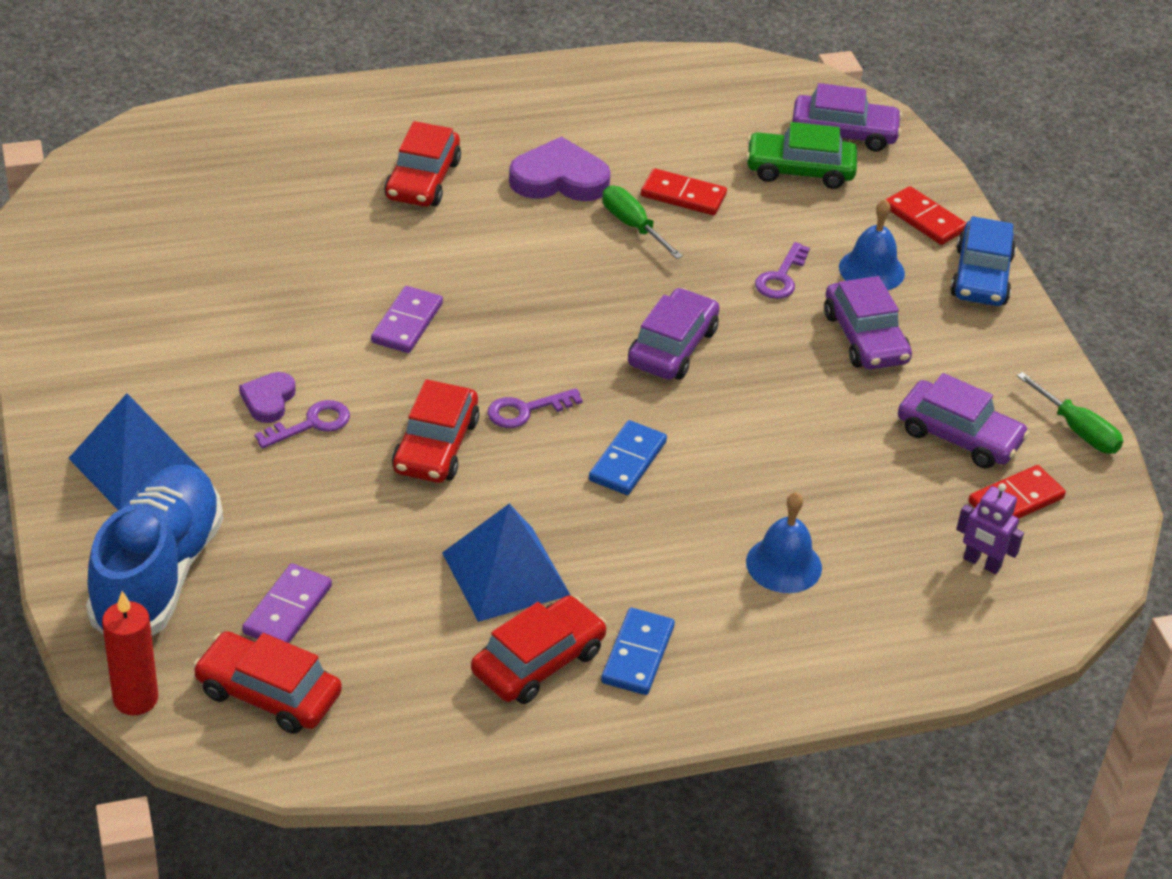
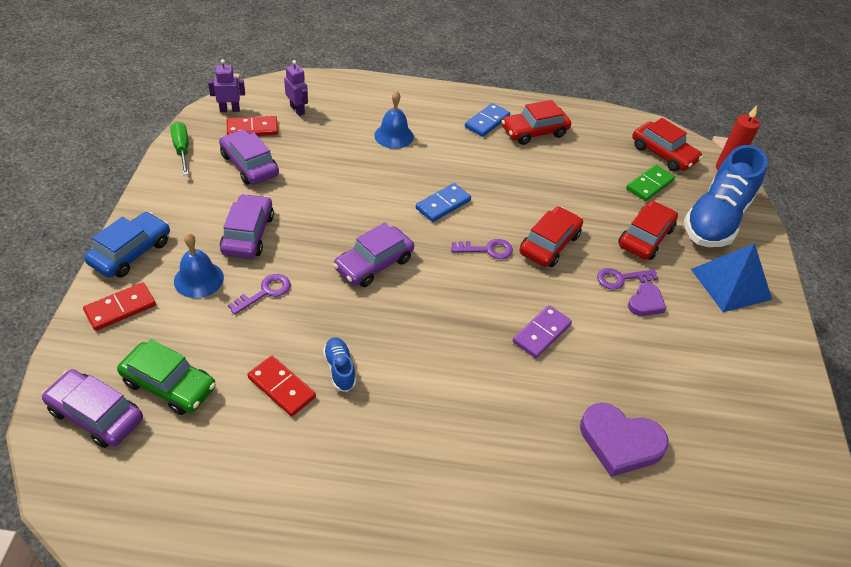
camera: 160 degrees left, 5 degrees up
(287, 609) = (649, 185): purple domino -> green domino
(423, 180) = (486, 473): red car -> red car (645, 237)
(505, 573) = (535, 170): blue pyramid -> none
(559, 179) = (370, 438): purple heart -> purple heart (620, 442)
(633, 226) = (339, 369): green screwdriver -> blue shoe
(924, 219) = (120, 308): red domino -> red domino turned 75 degrees clockwise
(1086, 525) = (229, 110): none -> purple robot

